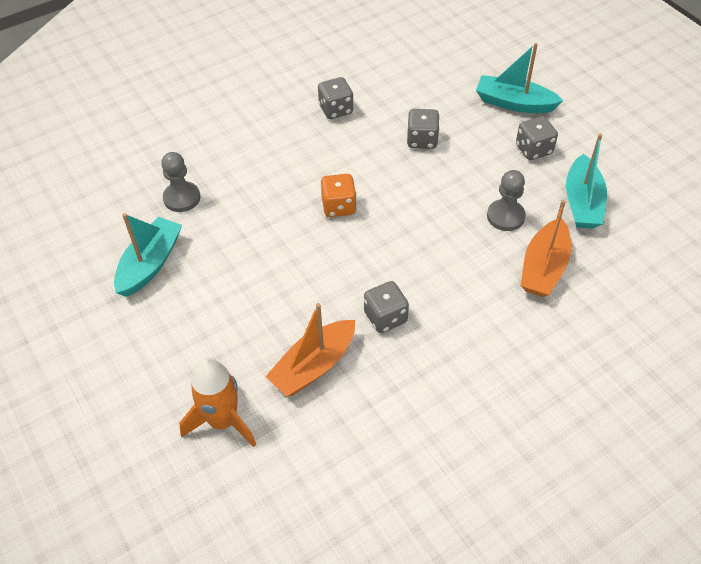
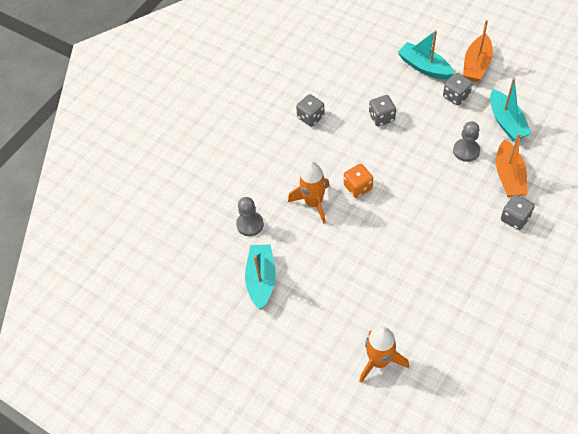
camera: 20 degrees left, 5 degrees up
(273, 203) = (313, 203): none -> orange rocket
(314, 366) = (411, 301): orange boat -> orange boat (476, 65)
(385, 317) = (434, 250): grey dice -> grey dice (515, 218)
(514, 103) = (424, 67): turquoise boat -> turquoise boat turned 45 degrees clockwise

